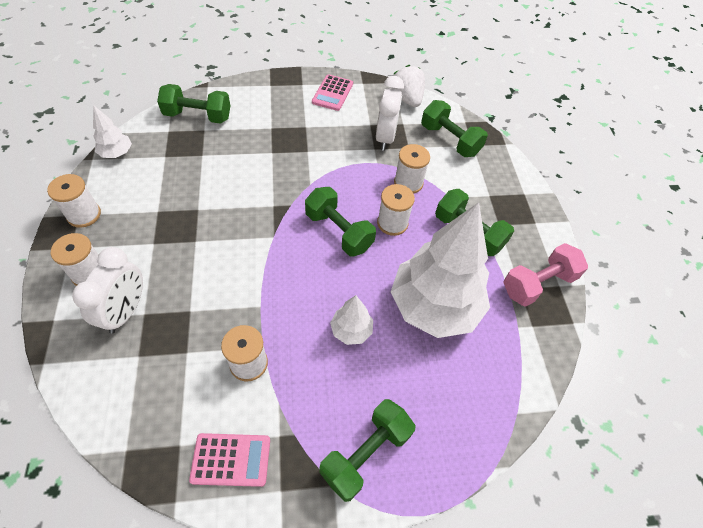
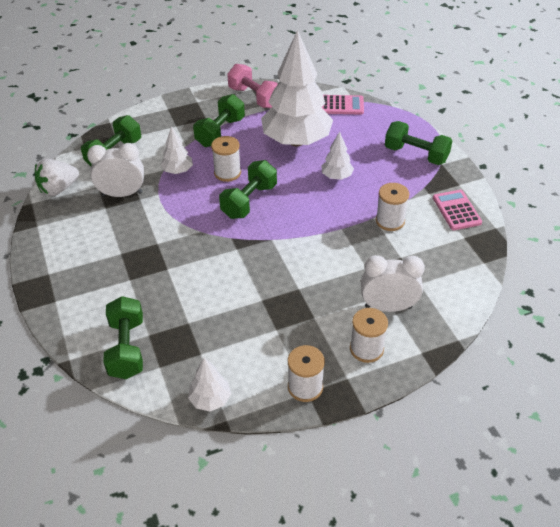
camera: 100 degrees left, 10 degrees down
(332, 93) = (60, 245): pink calculator -> pink calculator (341, 105)
(408, 183) = (178, 171): white spool -> white tree

